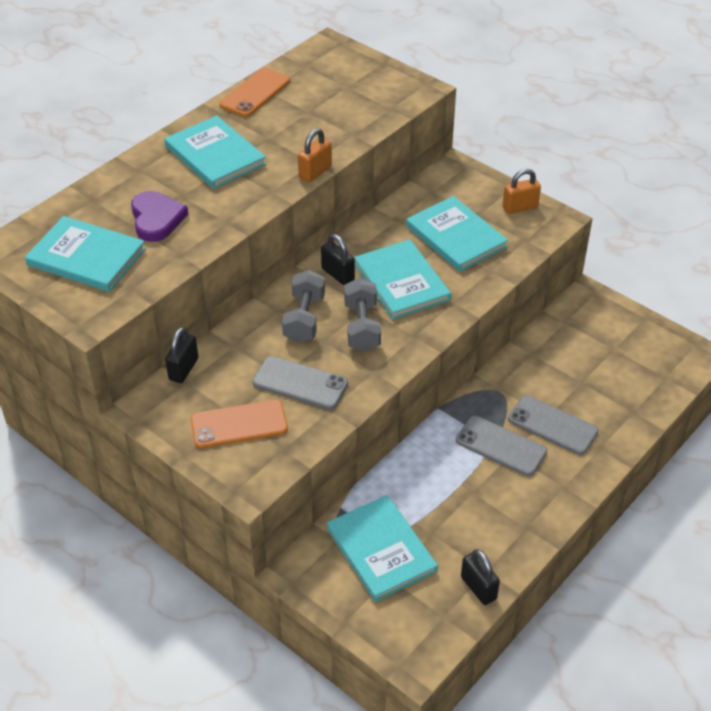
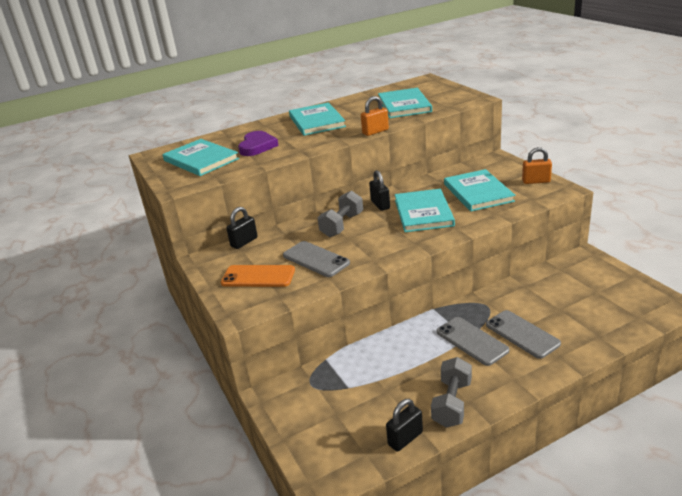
camera: 25 degrees right, 15 degrees down
(255, 93) = (363, 97): orange phone -> none
(362, 327) = (379, 234): grey dumbbell -> grey dumbbell (452, 403)
(381, 550) = (340, 393): turquoise book -> turquoise book (404, 105)
(478, 588) = (405, 438): black padlock -> black padlock turned 60 degrees clockwise

